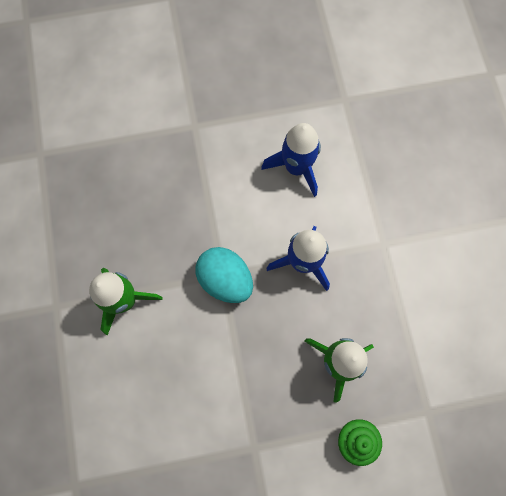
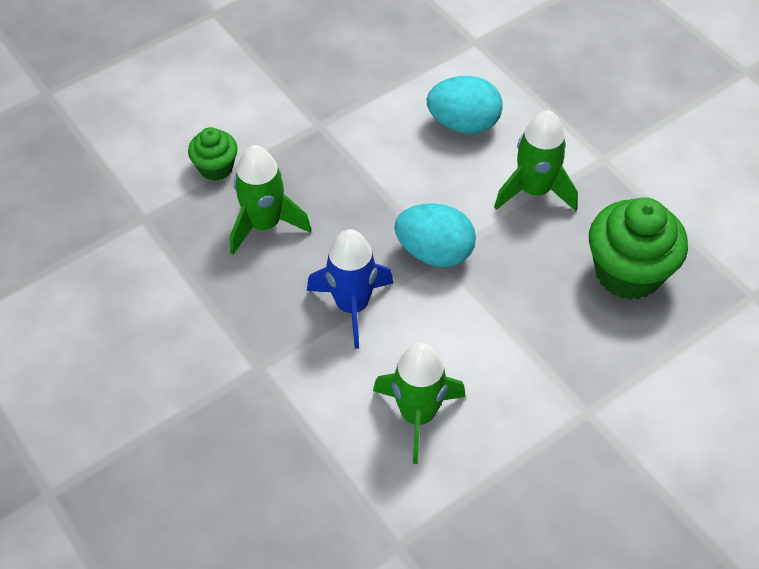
camera: 155 degrees right, 20 degrees down
(106, 205) = (628, 272): none -> green cupcake
(138, 392) = (463, 124): none -> turquoise egg
(296, 167) = (417, 415): blue rocket -> green rocket

